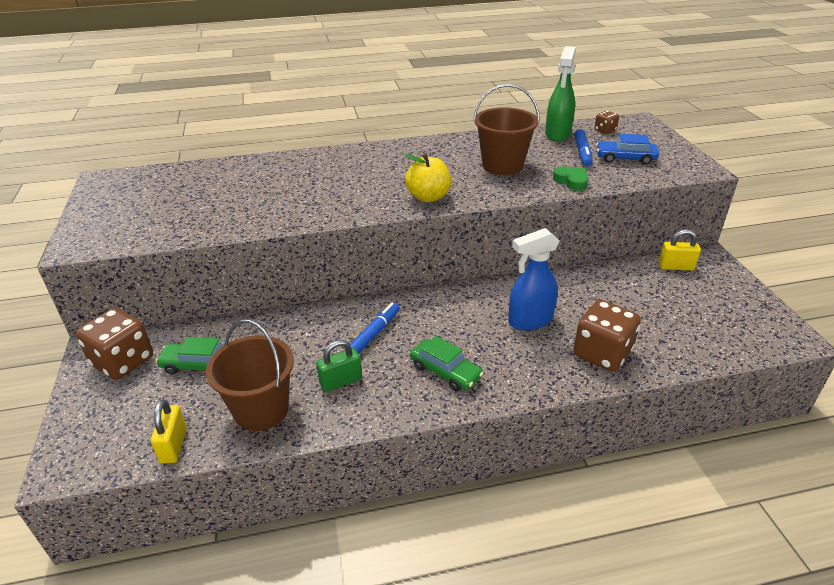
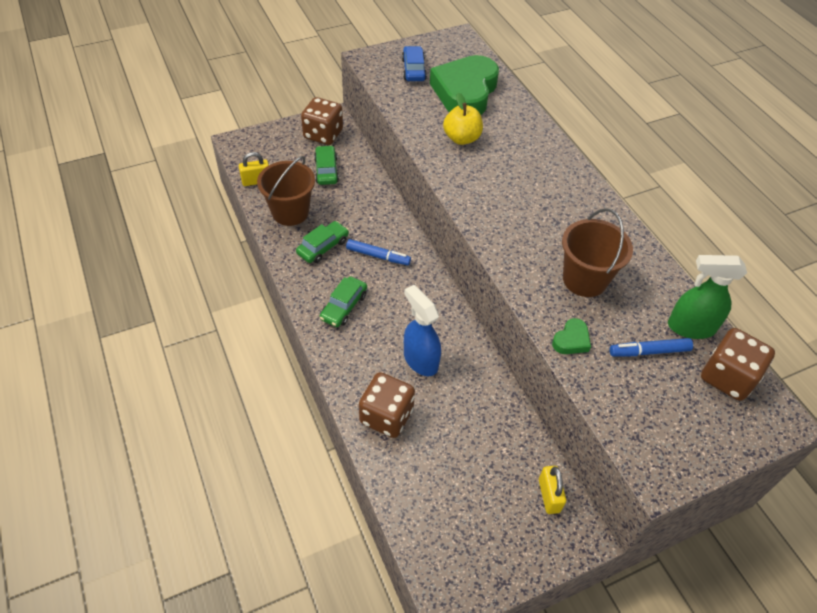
camera: 75 degrees right, 15 degrees up
(206, 188) = (465, 92): none -> green heart
(341, 381) = (323, 247): green padlock -> green car
(428, 197) = (497, 229): yellow apple -> yellow apple (461, 138)
(605, 131) = (727, 377): brown dice -> brown dice, size x2.07
(625, 158) = (653, 395): blue car -> blue car (413, 70)

